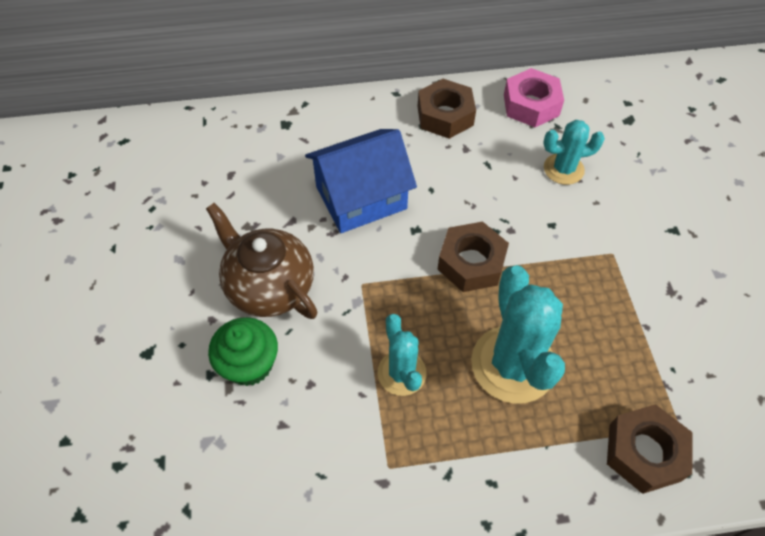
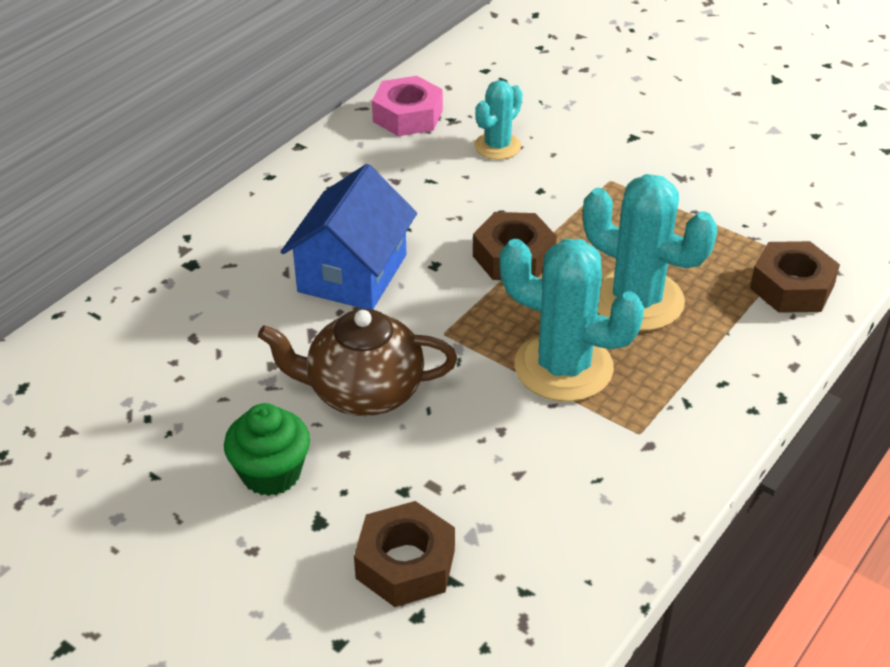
camera: 45 degrees left, 15 degrees down
(249, 364) = (429, 457): green cupcake -> green cupcake (271, 473)
(401, 373) = (563, 367): turquoise cactus -> turquoise cactus, size x1.74
(445, 116) = (342, 167): brown nut -> brown nut (405, 564)

